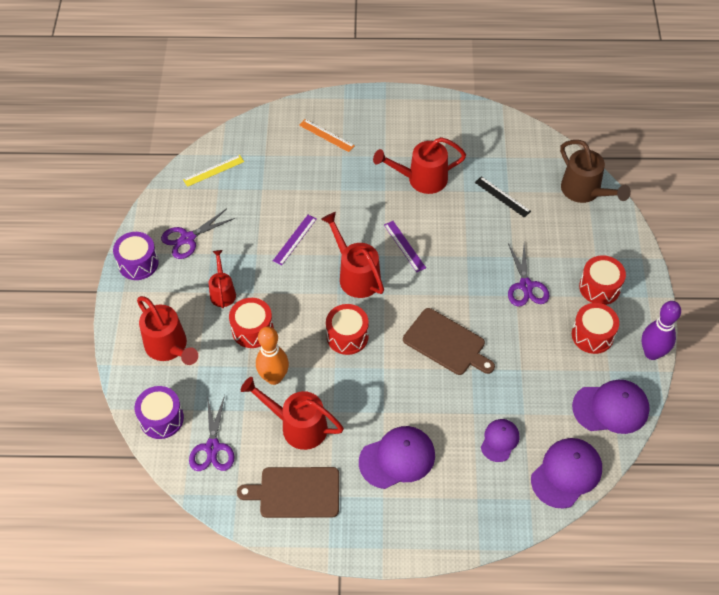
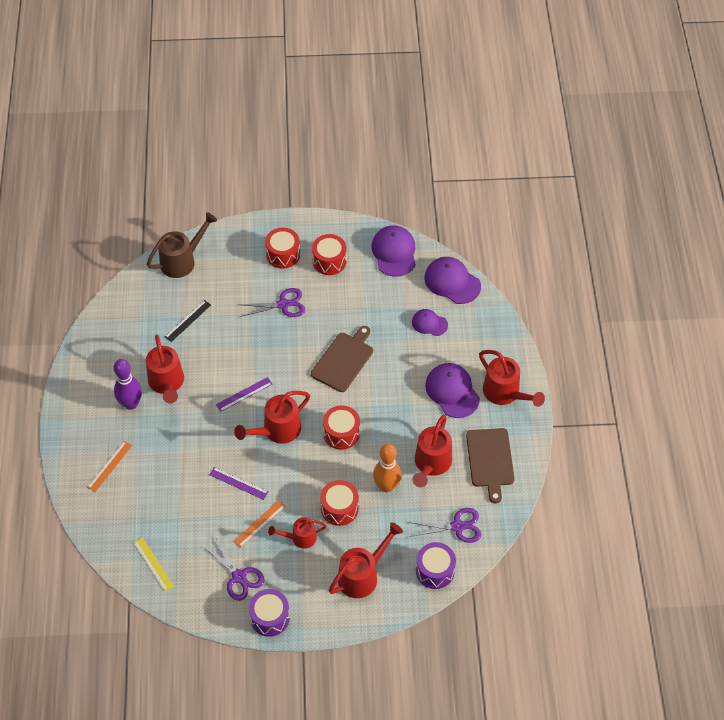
camera: 95 degrees left, 0 degrees up
(244, 257) = (260, 524): none -> orange ruler
(391, 521) = (505, 393): none -> red watering can
(652, 353) = (343, 224): purple bowling pin -> purple bowling pin (131, 404)

